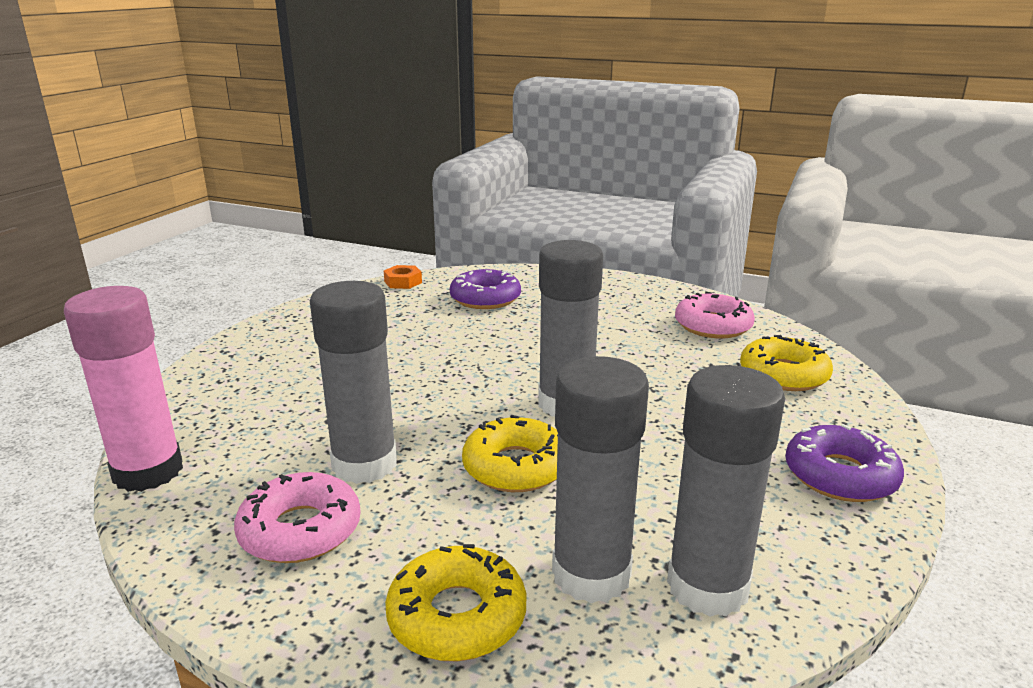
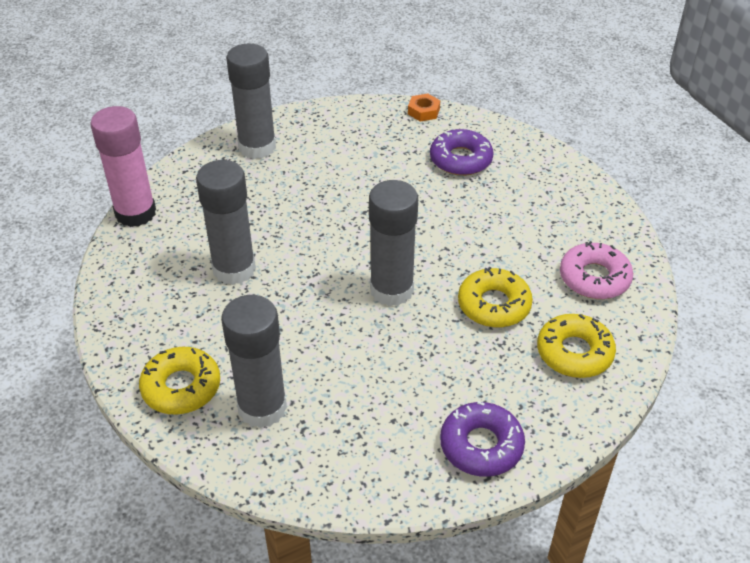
camera: 40 degrees right, 20 degrees up
(300, 530) = (166, 294): pink donut -> none
(516, 467) = (306, 319): yellow donut -> yellow donut (494, 305)
(707, 586) = (306, 453): grey glue stick -> grey glue stick (257, 147)

